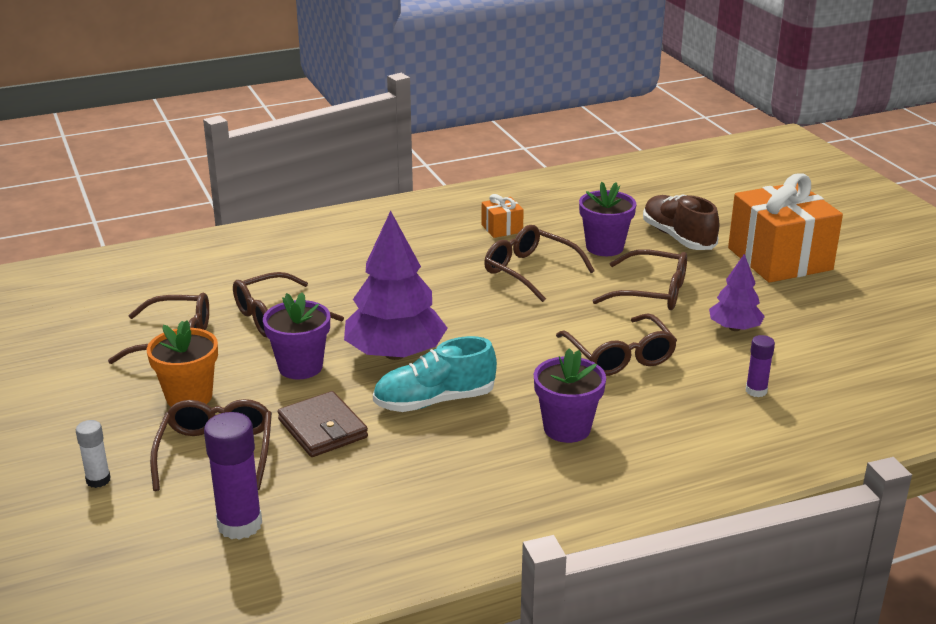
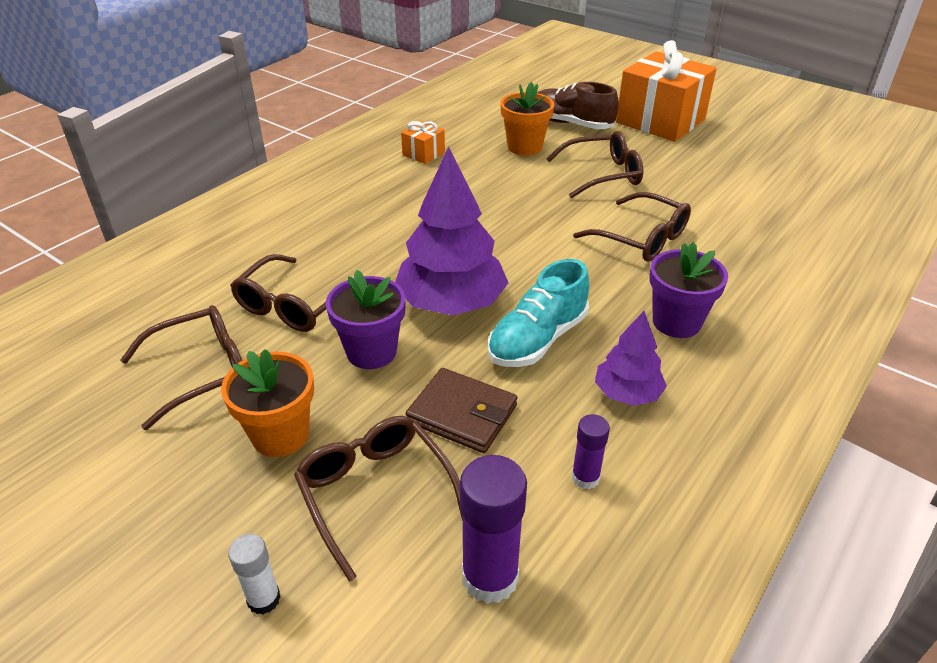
camera: 30 degrees left, 10 degrees up
(529, 271) = (487, 185): brown glasses -> none
(604, 247) = (524, 147): purple flower pot -> orange flower pot
(734, 328) = (695, 185): purple tree -> purple tree (627, 393)
(756, 391) = (771, 233): purple glue stick -> purple glue stick (585, 477)

